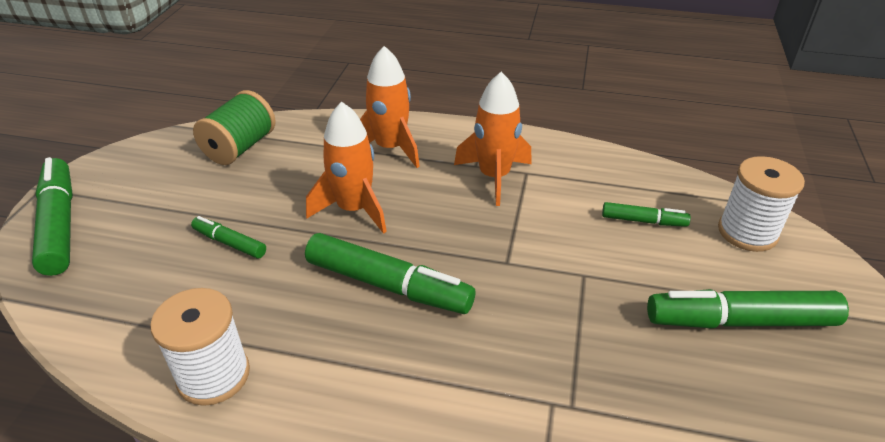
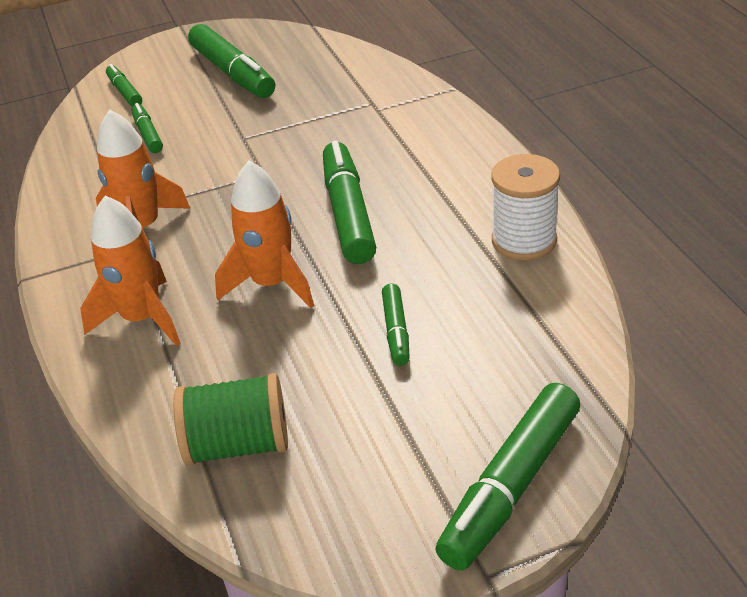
camera: 120 degrees left, 0 degrees up
(747, 232) = (125, 92): white spool -> green marker

